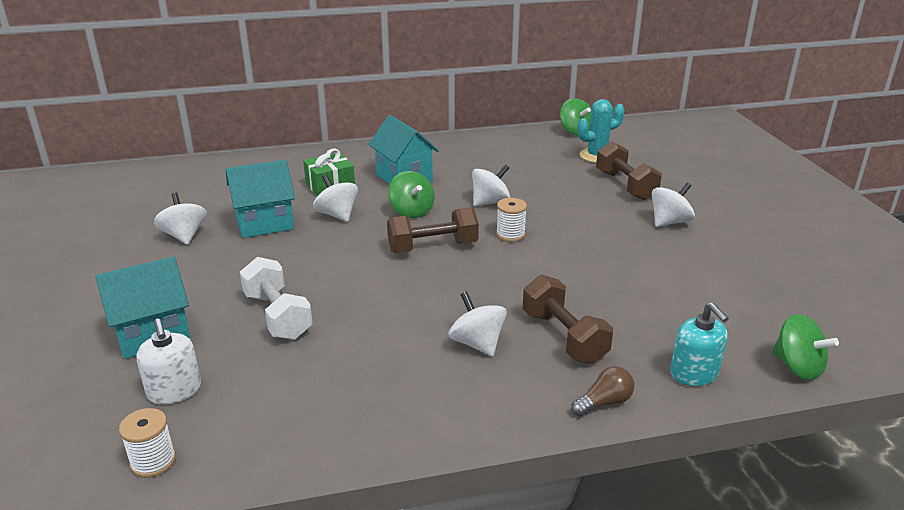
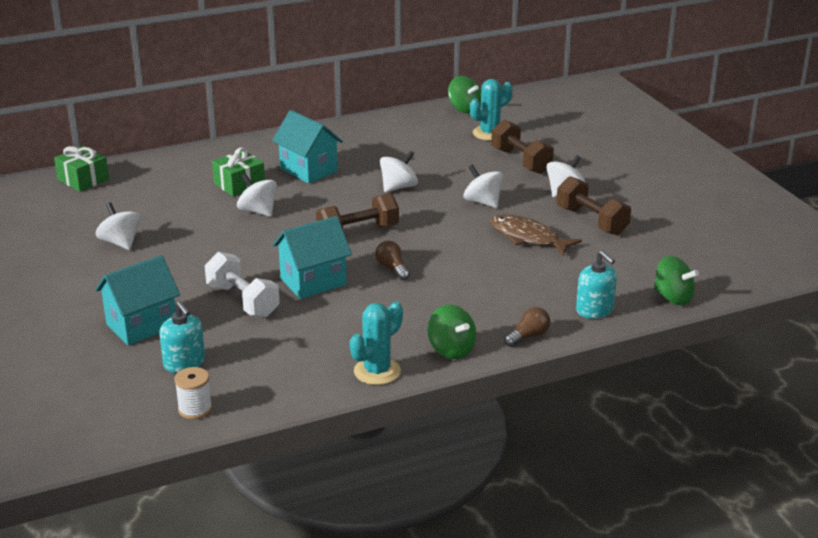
camera: 10 degrees left, 0 degrees up
(174, 391) = (184, 363): white soap dispenser -> turquoise soap dispenser
(184, 170) = (83, 180): none -> green gift
(265, 223) = (192, 225): turquoise house -> turquoise house (313, 282)
(399, 432) = (377, 371): none -> turquoise cactus
(411, 211) = (327, 202): green spinning top -> green spinning top (451, 349)
(458, 293) = (392, 268): none -> brown light bulb
(477, 343) = (419, 305): white spinning top -> white spinning top (482, 202)
(510, 235) = (425, 215): white spool -> none
(564, 337) = (488, 294): brown dumbbell -> brown dumbbell (591, 221)
(621, 270) = (528, 237): none -> brown fish

